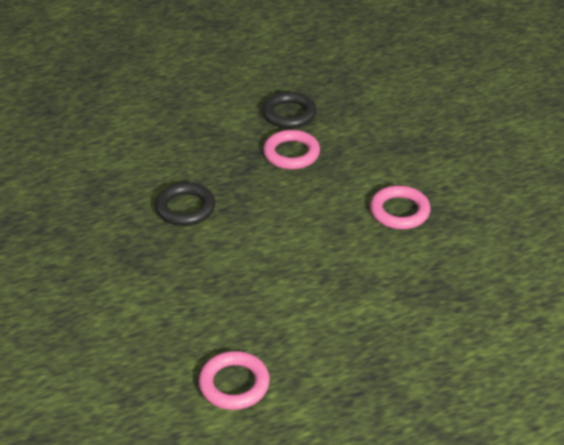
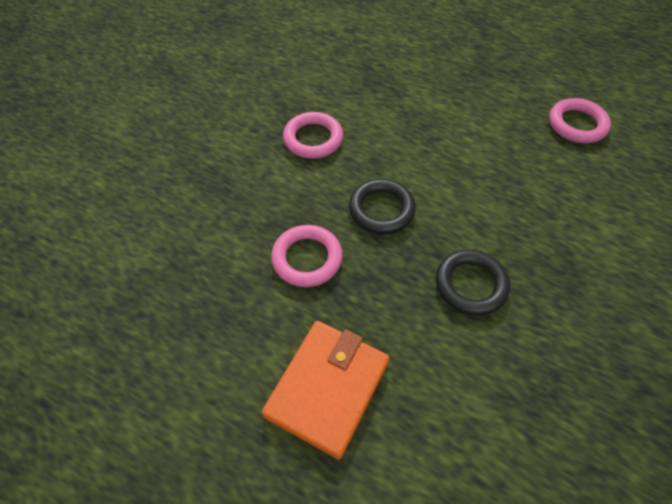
camera: 130 degrees left, 15 degrees up
(202, 120) = (327, 388): none -> orange wallet
(289, 114) = (240, 307): black ring -> black ring (381, 210)

